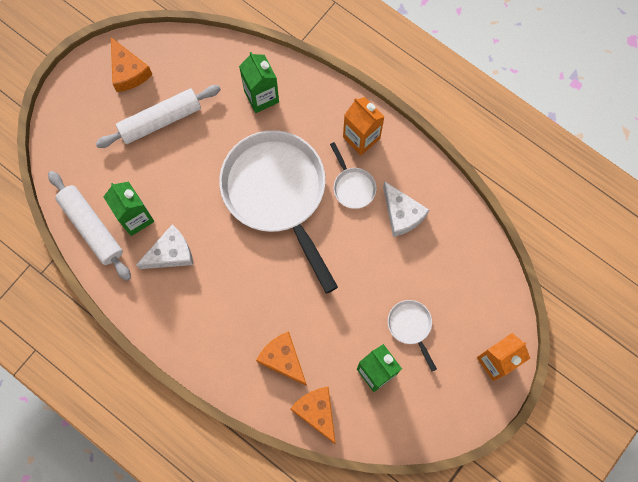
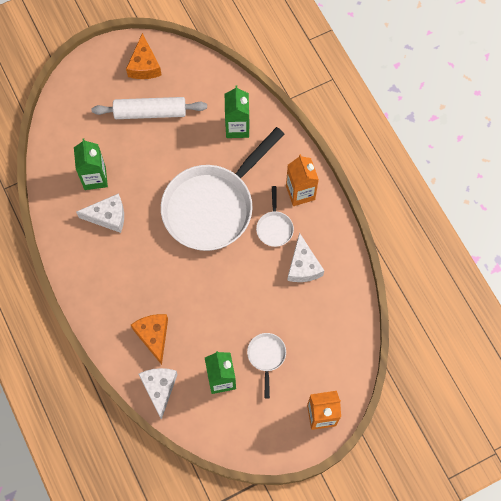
camera: 25 degrees right, 5 degrees down
(92, 228) = (58, 171): white rolling pin -> none
(277, 193) = (212, 207): white pan -> white pan turned 135 degrees counterclockwise
(317, 412) = (159, 388): orange cheese -> white cheese

